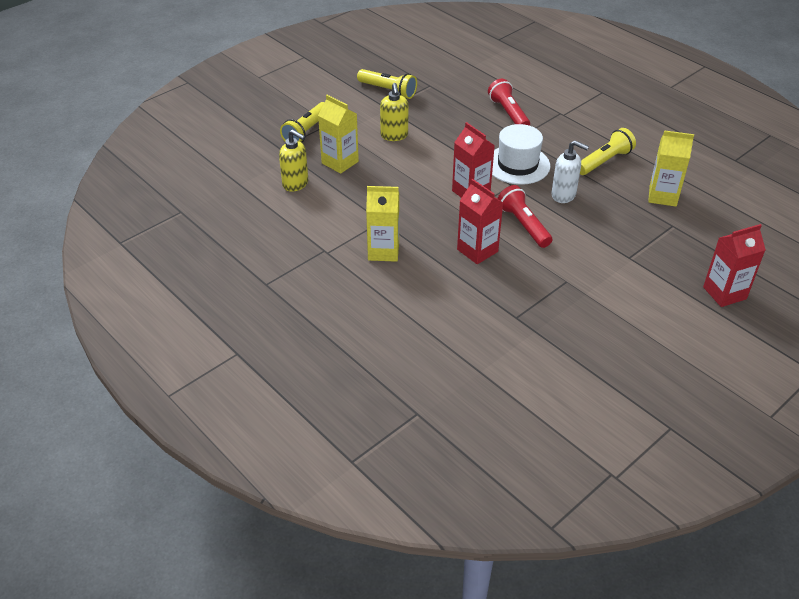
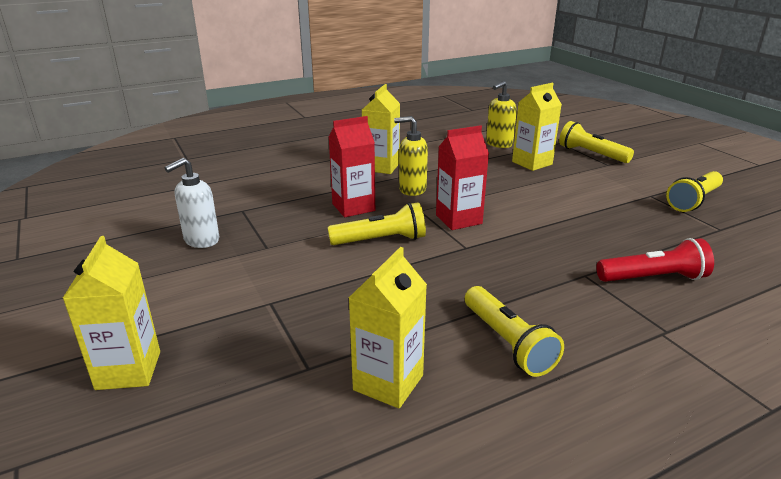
camera: 105 degrees right, 15 degrees down
(394, 135) = (584, 193): yellow soap dispenser -> yellow soap dispenser (412, 189)
(517, 165) = (511, 260): white hat -> none
(523, 225) = (381, 240): red flashlight -> yellow flashlight
(563, 195) = (429, 281): white soap dispenser -> white soap dispenser (201, 240)
(724, 293) = (128, 370): red carton -> yellow carton

